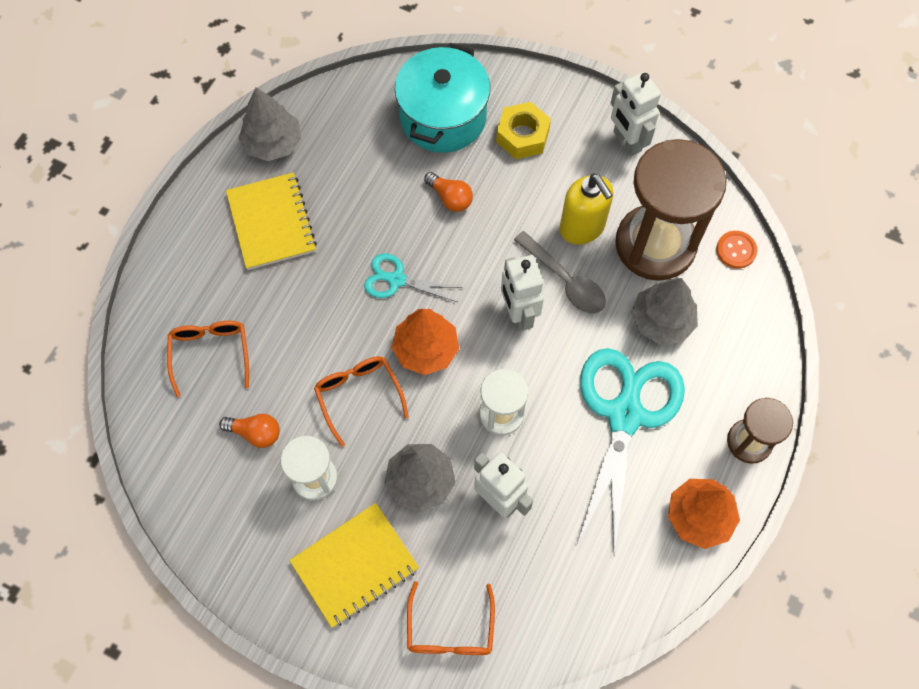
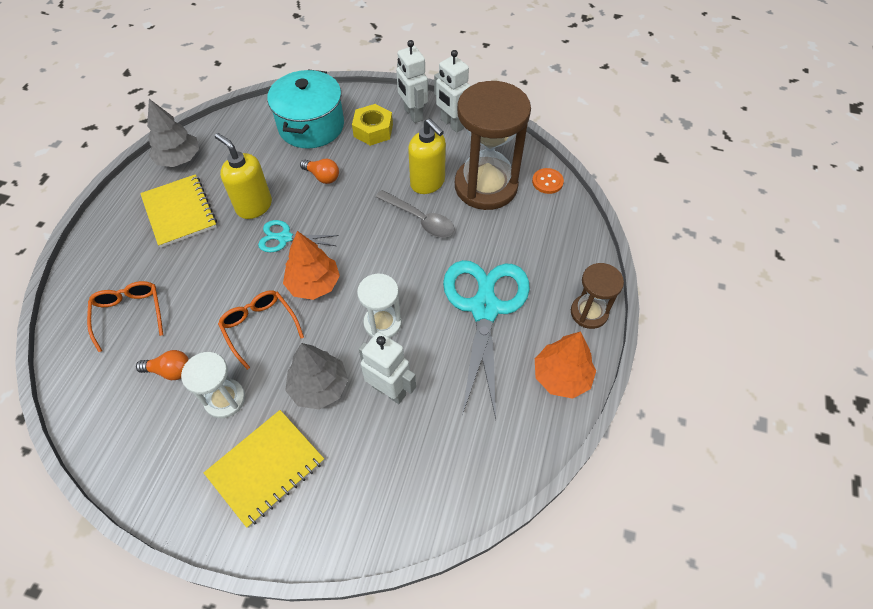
camera: 10 degrees left, 10 degrees down
(362, 228) = (254, 206): none -> yellow soap dispenser
(450, 630) = (359, 511): orange glasses -> none
(518, 314) = (386, 248): white robot -> white robot (413, 114)
(661, 321) = (501, 237): grey tree -> none

